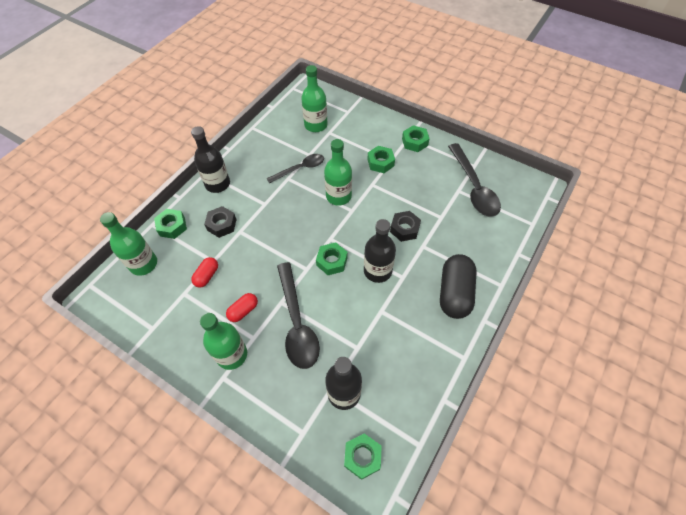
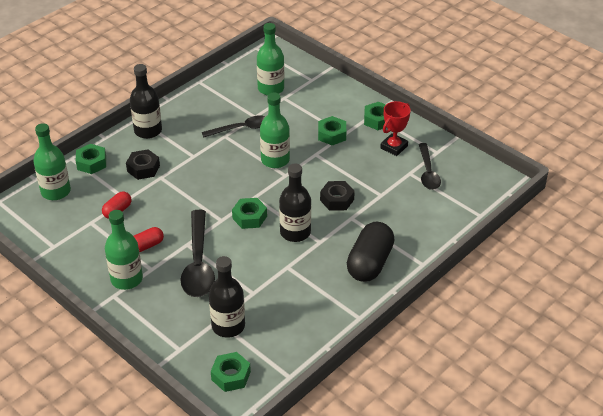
camera: 10 degrees right, 15 degrees down
(436, 166) = (394, 147): none -> red trophy
(473, 187) = (428, 172): black spoon -> black spoon, size x0.63

